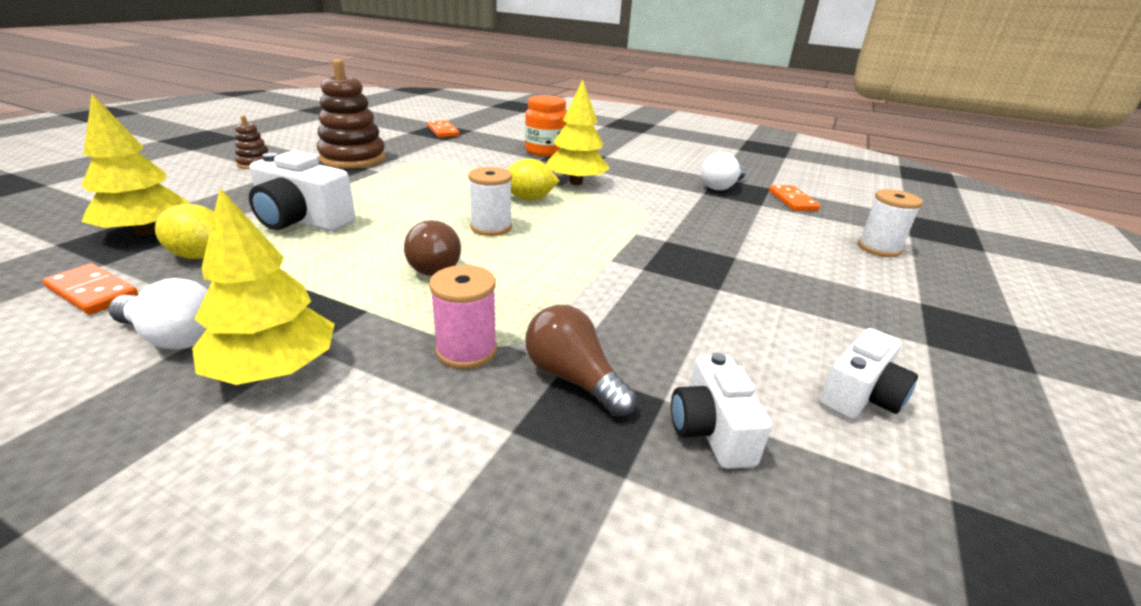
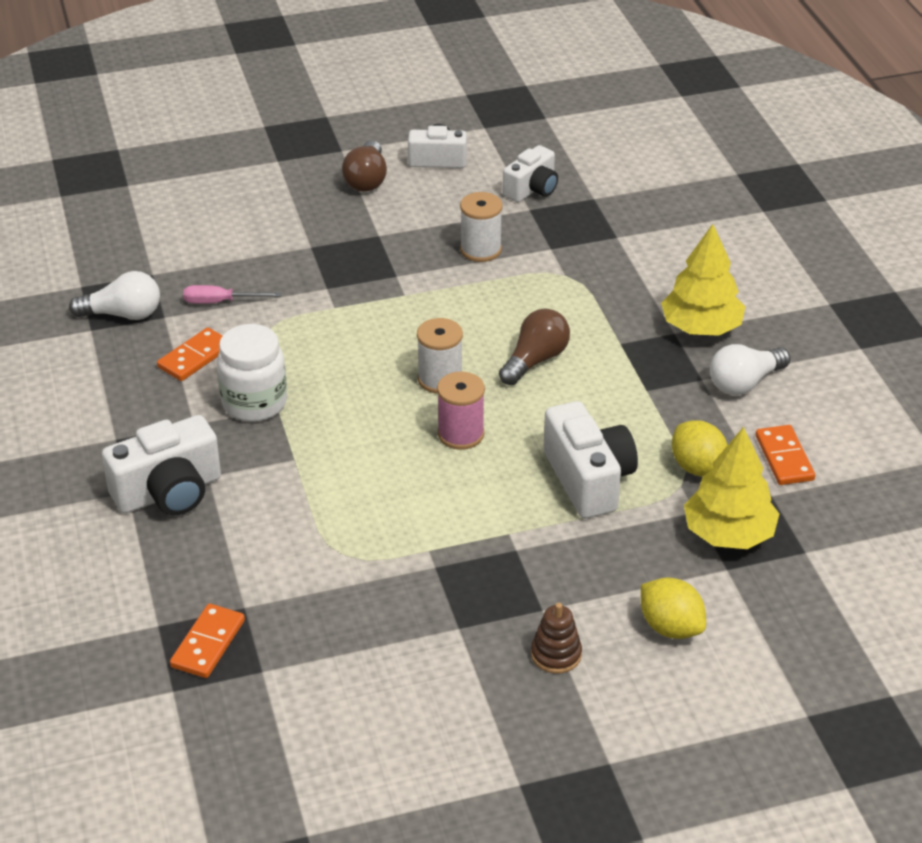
camera: 130 degrees left, 10 degrees up
(173, 336) = (744, 383): white light bulb -> white light bulb turned 105 degrees counterclockwise
(353, 159) = (428, 605): brown stacking toy -> none
(466, 350) = (592, 283): pink spool -> pink spool (461, 434)
(529, 199) = (347, 402): yellow lemon -> yellow lemon (670, 627)
(545, 151) = (169, 492): orange jar -> white camera
(573, 379) = (557, 240): brown light bulb -> brown light bulb (367, 179)
(576, 182) = (254, 403): yellow tree -> white jar
(698, 208) = (220, 302): none -> pink screwdriver
(792, 201) = (111, 261): orange domino -> orange domino (195, 357)
(878, 248) = (188, 193): white spool -> white spool (480, 250)

